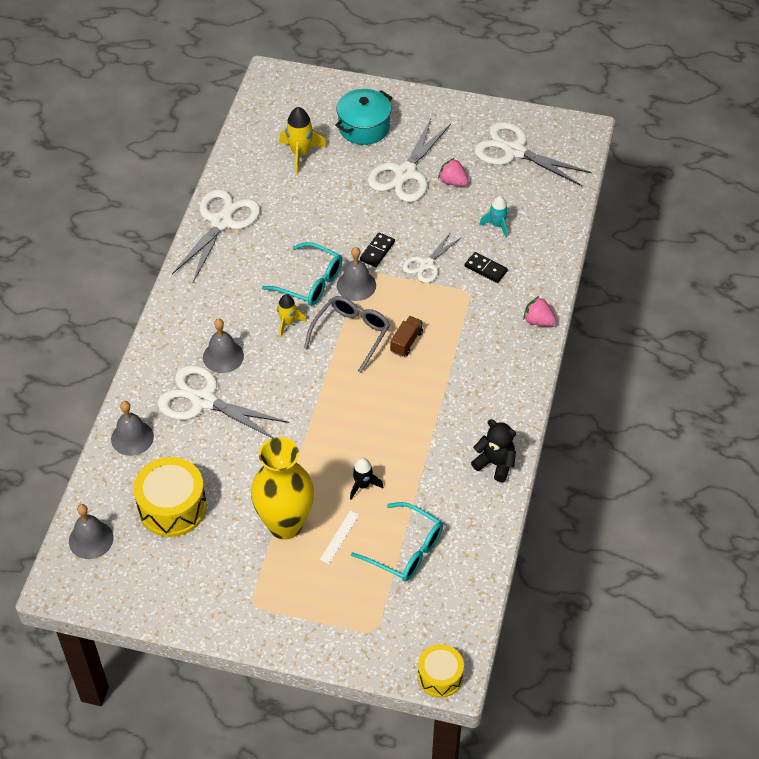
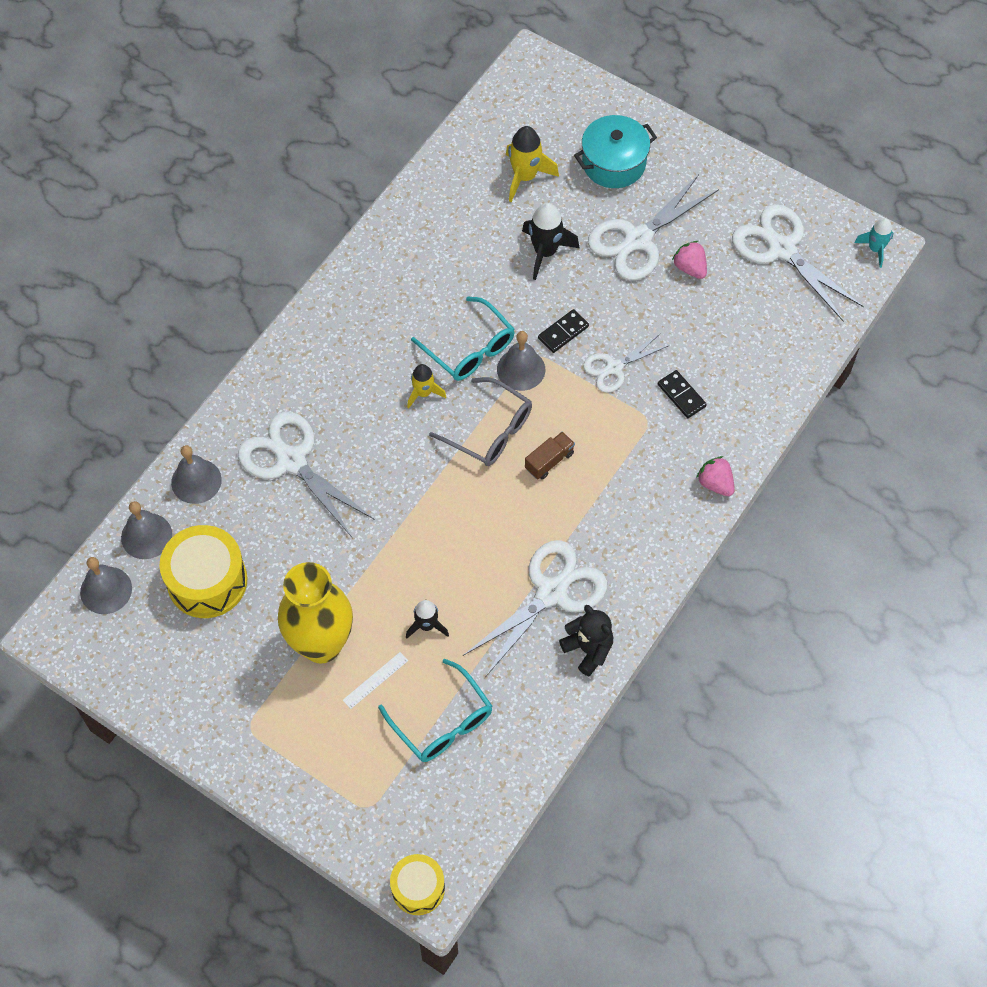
camera: 20 degrees right, 10 degrees up
(221, 222) = (399, 239): white scissors -> white scissors (551, 593)
(223, 356) = (334, 412): grey bell -> grey bell (146, 536)
(339, 200) = (545, 252): none -> black rocket
(351, 334) = (490, 430): grey glasses -> grey glasses turned 75 degrees clockwise
(497, 225) = (719, 342): turquoise rocket -> turquoise rocket (875, 249)

